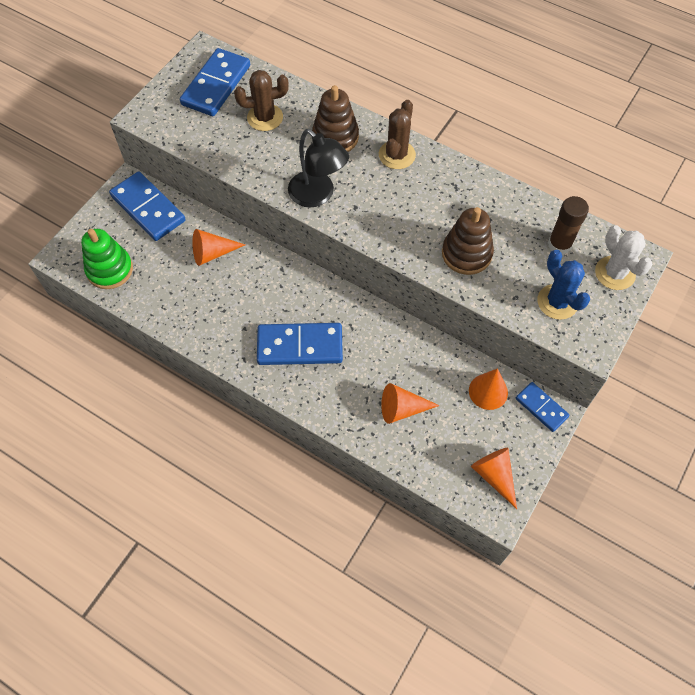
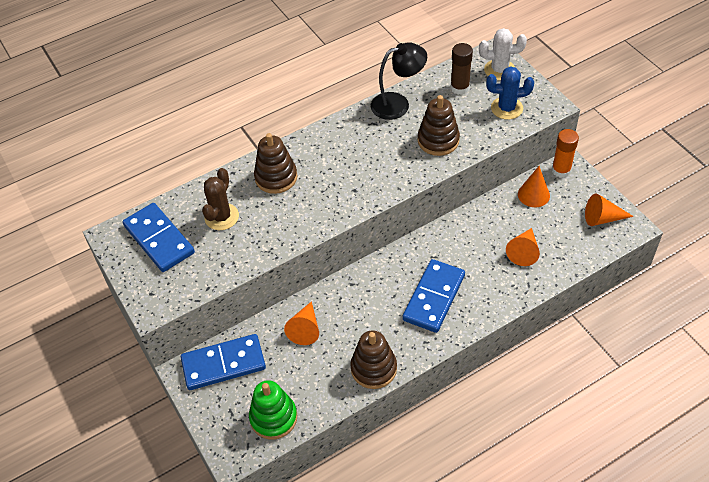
camera: 60 degrees left, 10 degrees down
(194, 327) = (373, 368): none -> brown stacking toy
(318, 195) = (328, 209): black lamp -> black lamp (398, 104)
(397, 155) = (320, 146): brown cactus -> none
(541, 408) = (561, 170): blue domino -> orange glue stick

